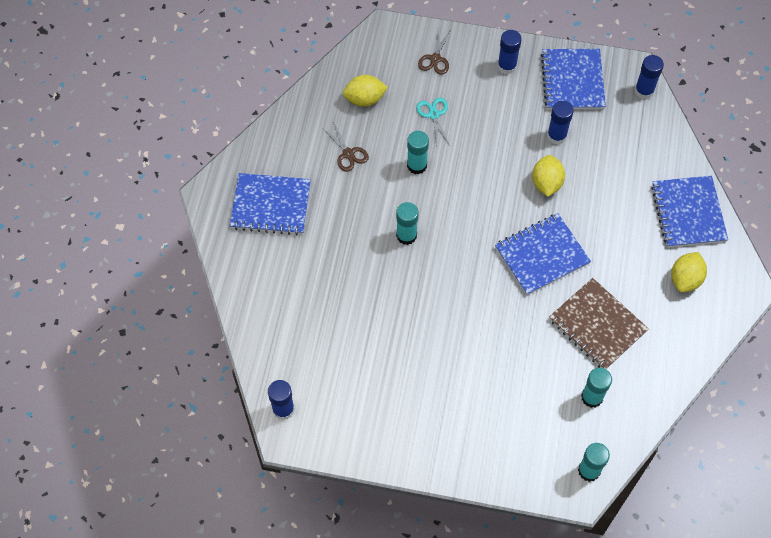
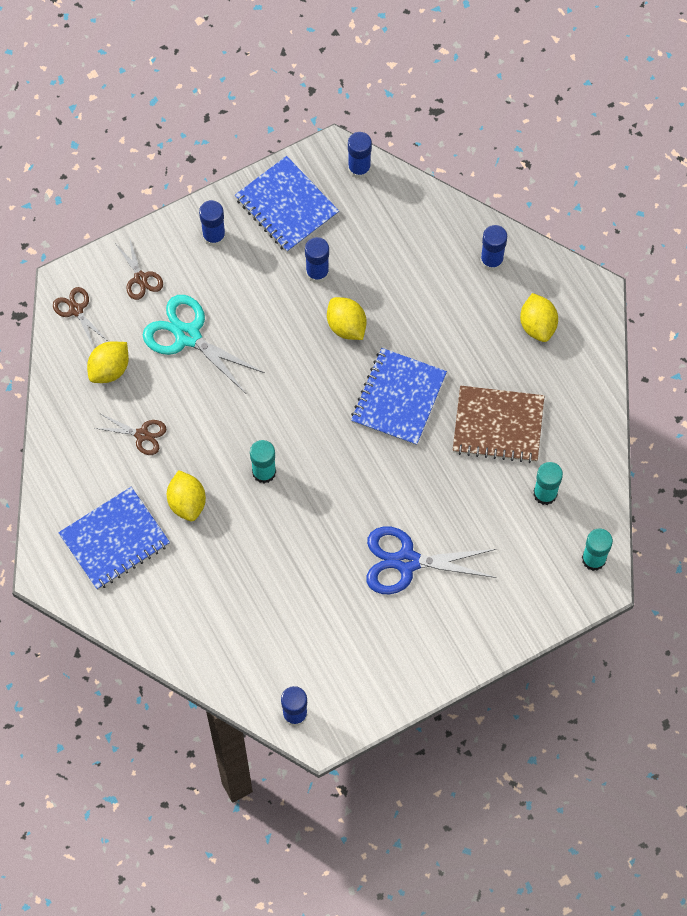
camera: 40 degrees left, 5 degrees up
(338, 217) = (187, 502): none -> yellow lemon
(376, 49) = (76, 310): none -> brown scissors
(417, 165) = (215, 398): turquoise glue stick -> none
(434, 115) = (188, 336): turquoise scissors -> turquoise scissors, size x1.82
(451, 367) = (407, 562): none -> blue scissors
(688, 213) = (491, 260): blue notebook -> blue glue stick

